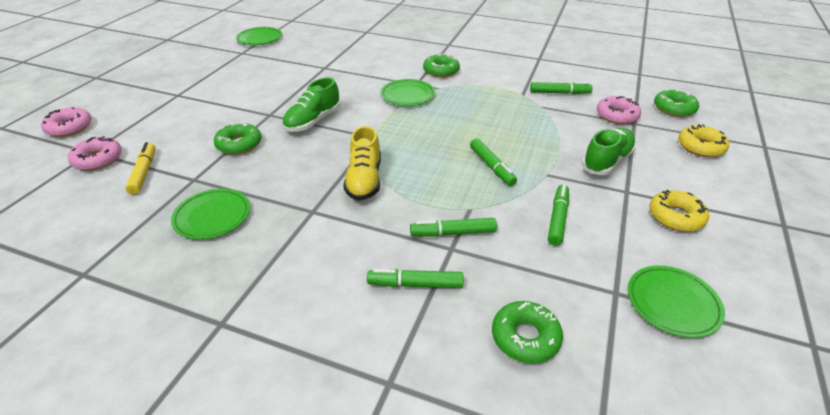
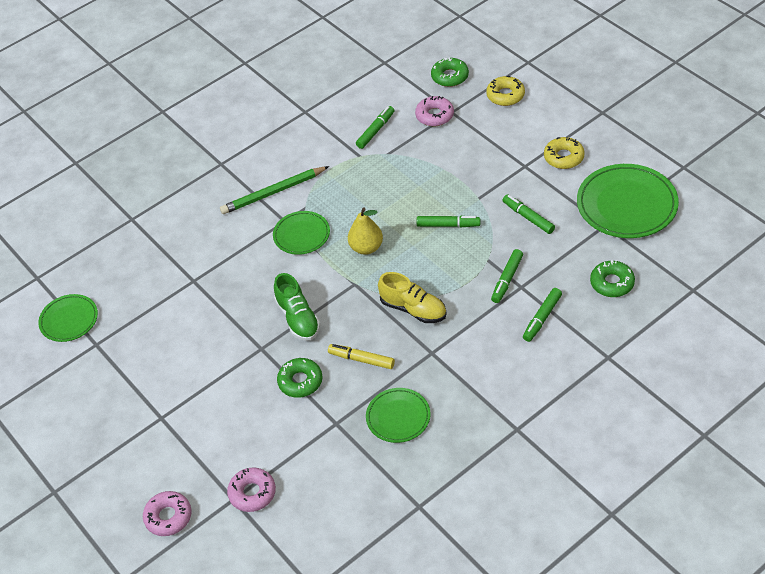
camera: 55 degrees left, 10 degrees up
(144, 172) = (300, 458): yellow marker -> yellow marker (361, 360)
(421, 129) = (366, 247): none -> yellow pear
(441, 71) = (273, 193): green donut -> green pencil
(607, 161) = (486, 156): green shoe -> none
(672, 303) = (626, 205): green plate -> green plate, size x1.72

